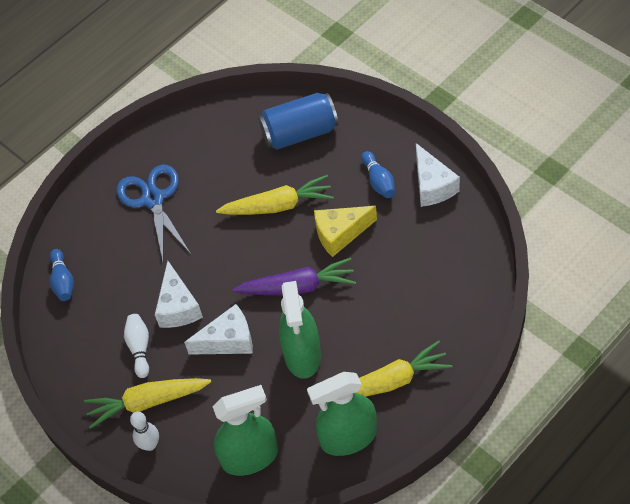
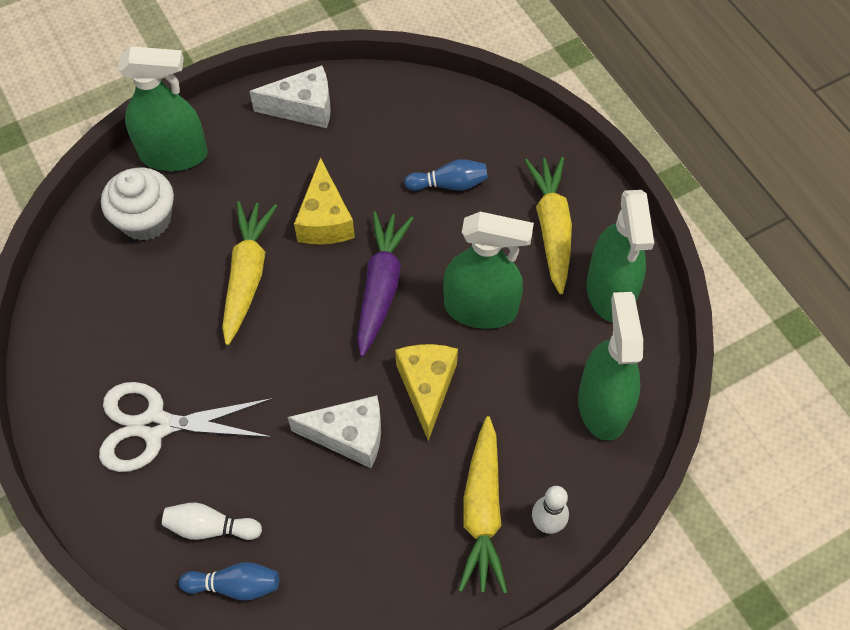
camera: 80 degrees left, 5 degrees up
(139, 348) = (394, 502): white bowling pin -> white bowling pin (210, 527)
(153, 199) = (155, 426): blue scissors -> white scissors
(228, 340) = (427, 387): white cheese -> yellow cheese
(300, 133) = (146, 220): blue can -> white cupcake
(358, 126) = (174, 154): none -> green spray bottle
(378, 181) = (268, 158): blue bowling pin -> blue bowling pin (449, 184)

